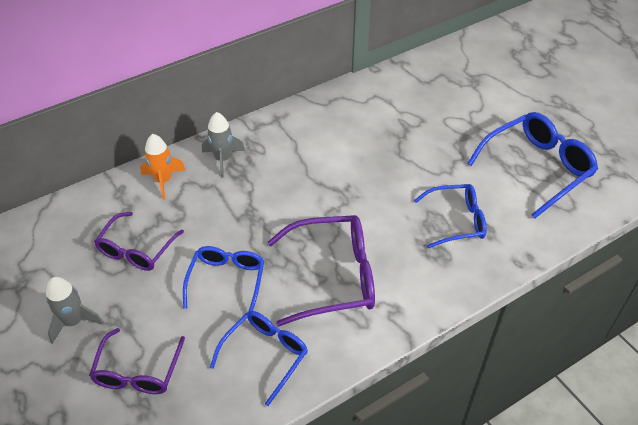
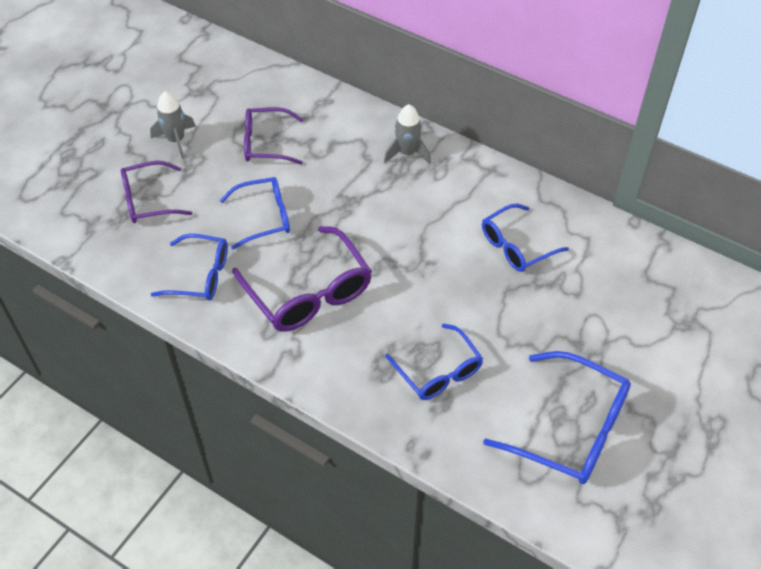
camera: 65 degrees right, 5 degrees up
(163, 181) = (354, 124): orange rocket -> none
(360, 133) = (516, 246): none -> blue glasses

